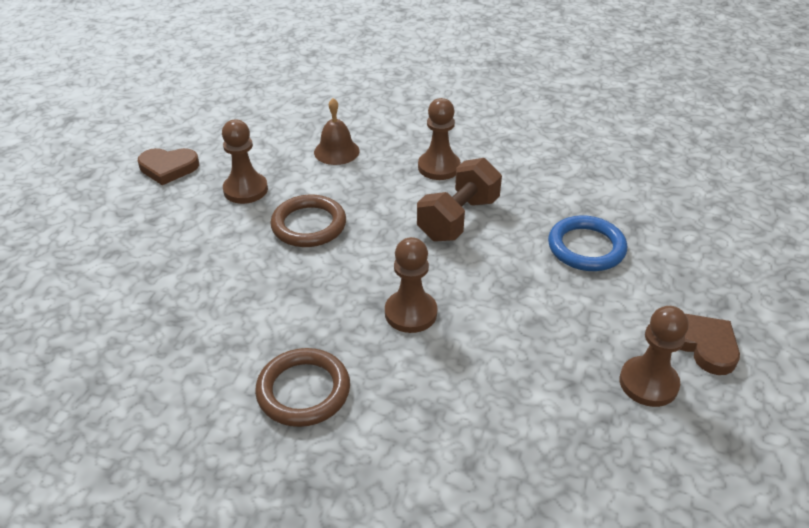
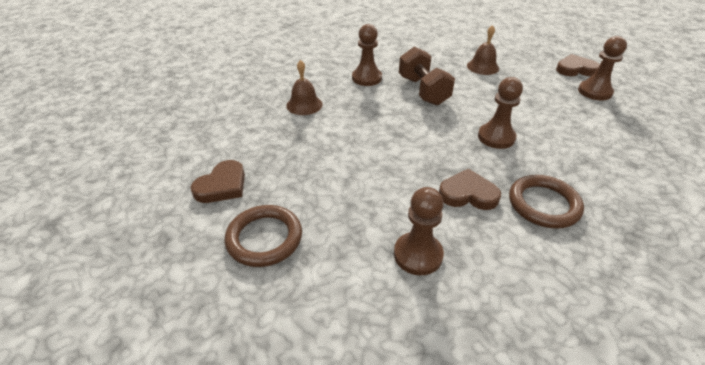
camera: 55 degrees left, 0 degrees up
(245, 190) = (301, 156): brown pawn -> brown pawn (418, 255)
(275, 324) = (468, 194): none -> brown heart
(309, 225) = (373, 143): brown ring -> brown ring (264, 238)
(586, 247) = (482, 67): blue ring -> brown bell

